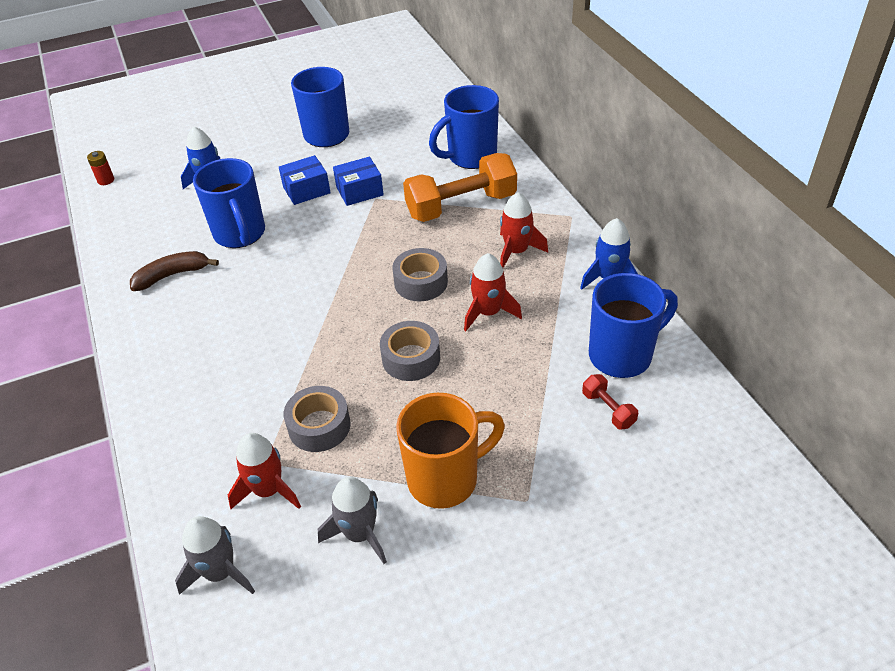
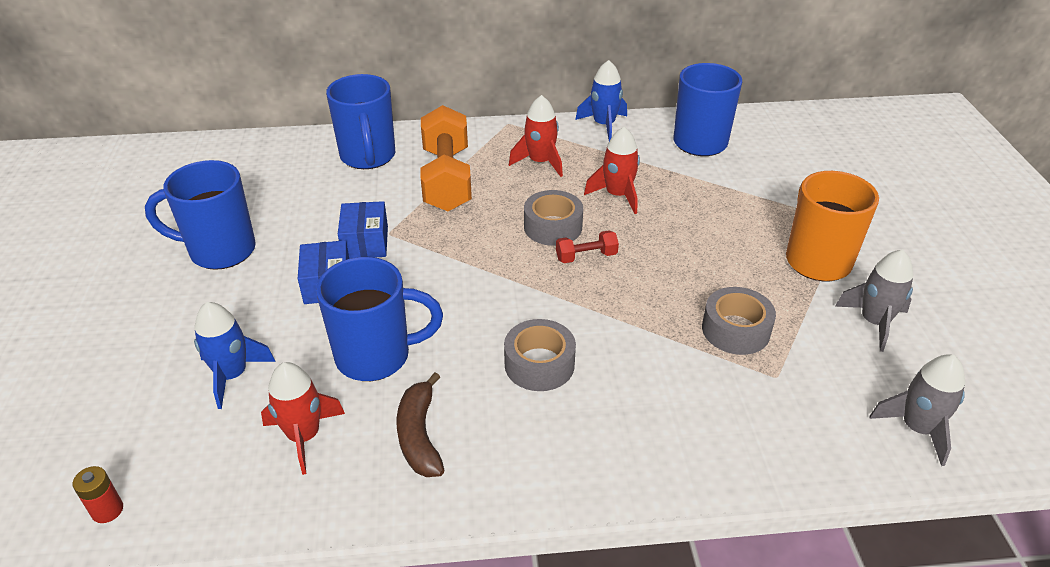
camera: 75 degrees left, 5 degrees down
(268, 490) = (815, 379): red rocket -> red rocket (304, 436)
(411, 358) = (661, 253): grey tape -> grey tape (539, 364)
(608, 409) = (756, 162): red dumbbell -> red dumbbell (586, 256)

